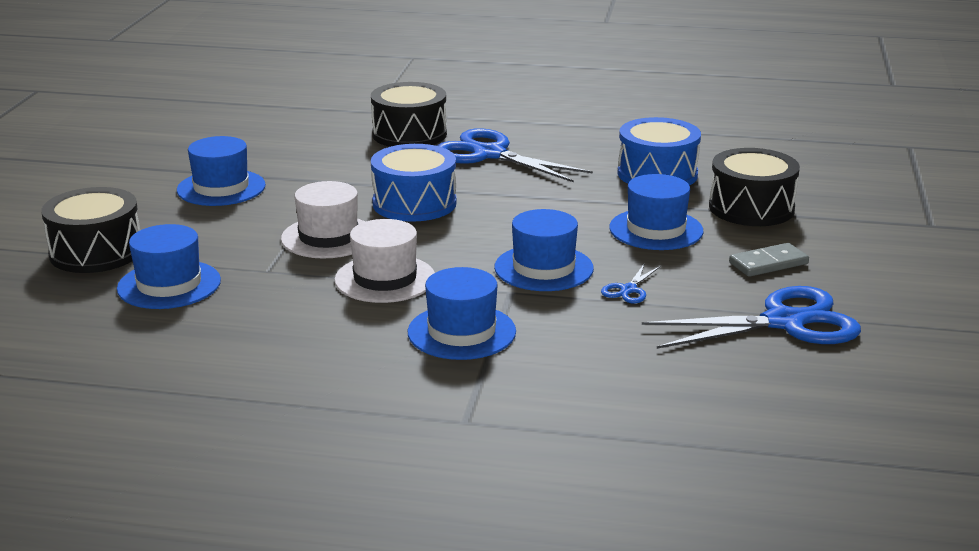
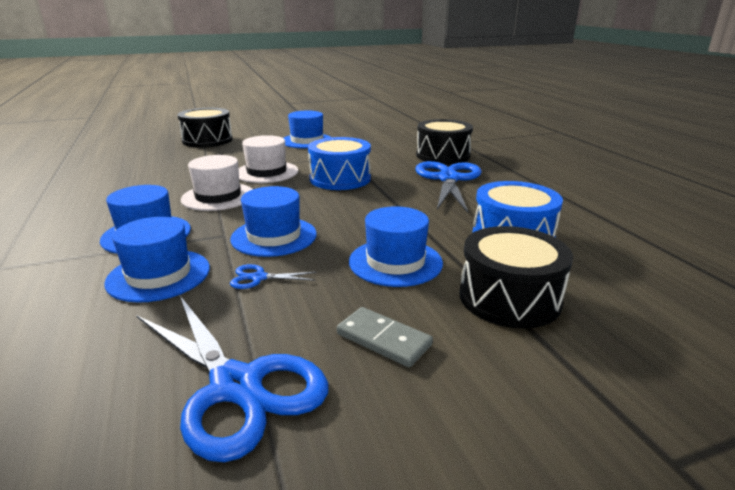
camera: 60 degrees right, 0 degrees up
(169, 285) = (178, 158): blue hat -> blue hat (159, 275)

